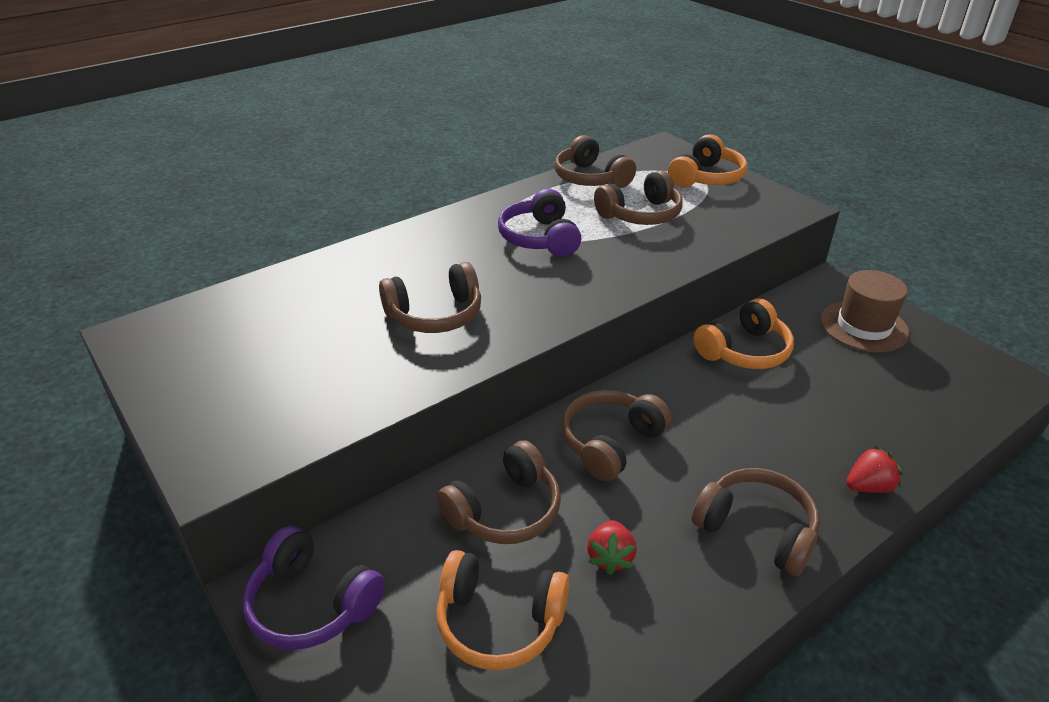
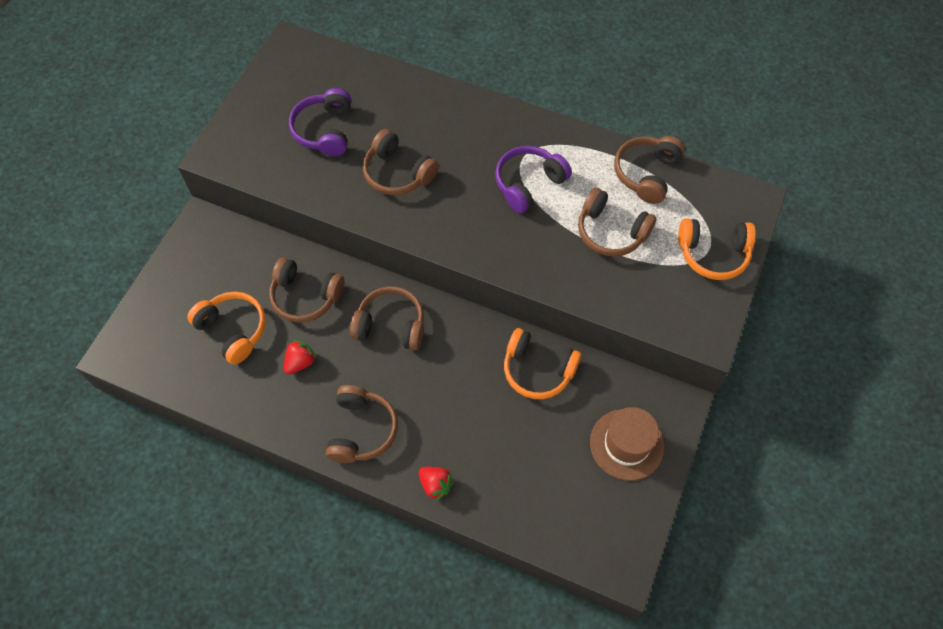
camera: 60 degrees right, 25 degrees up
(312, 604) = (203, 246): purple headphones -> purple headphones (324, 130)
(499, 621) = (233, 330): orange headphones -> orange headphones turned 150 degrees clockwise
(610, 557) = (300, 362): red strawberry -> red strawberry turned 150 degrees clockwise

